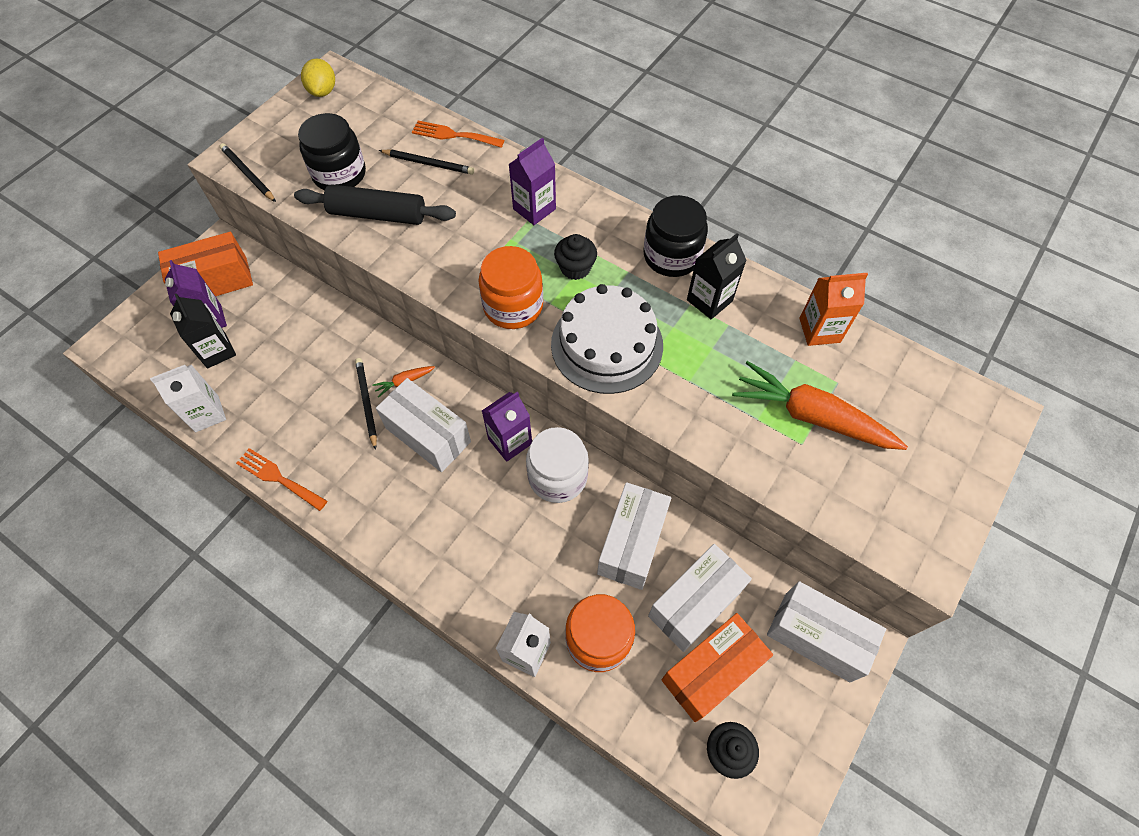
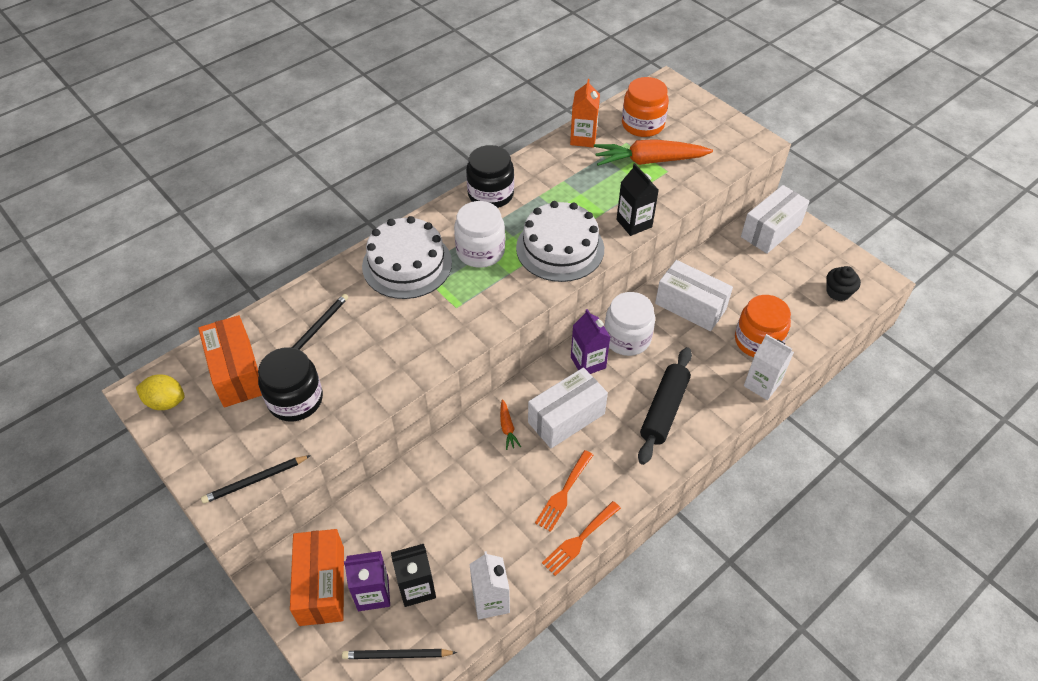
camera: 75 degrees left, 10 degrees down
(366, 402) = (520, 460): black pencil -> black pencil (397, 655)
(377, 214) = (363, 375): black rolling pin -> black rolling pin (664, 410)
(453, 135) = (290, 304): orange fork -> orange fork (563, 493)
(513, 306) = (504, 296): orange jar -> orange jar (642, 124)
(534, 209) = (407, 264): purple carton -> white cake
(575, 268) = (480, 251): black cupcake -> white jar
(695, 603) = (740, 283): white box -> none
(709, 300) = (539, 184): black carton -> black carton (634, 223)
(711, 671) = (787, 287): orange box -> orange box (237, 373)
(811, 416) = (649, 161): orange carrot -> orange carrot turned 45 degrees clockwise

